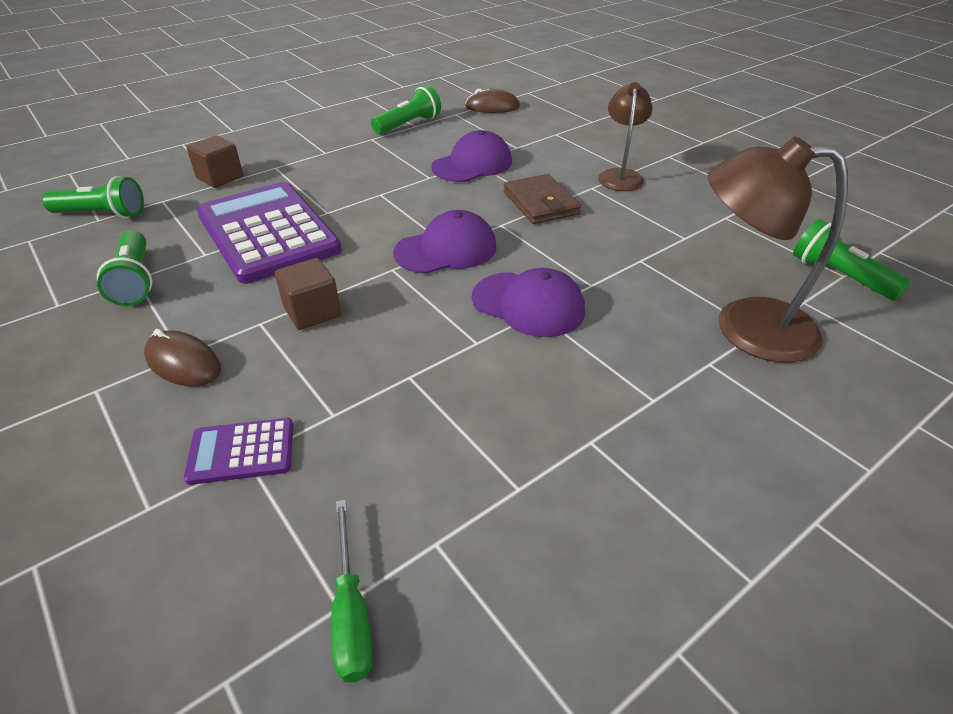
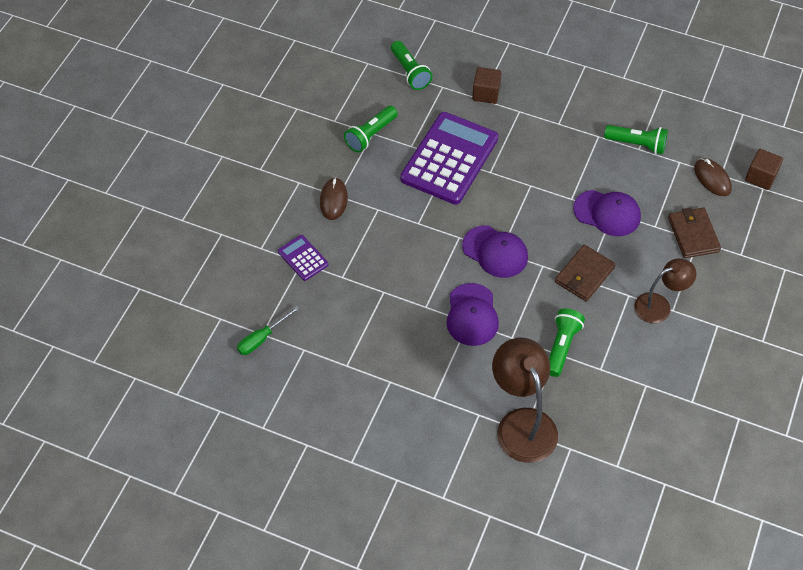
camera: 60 degrees right, 15 degrees up
(312, 312) = (400, 225): brown cube -> brown cube (760, 177)
(547, 133) = (693, 234): none -> brown wallet
(839, 276) = (614, 463): green flashlight -> green flashlight (561, 346)

